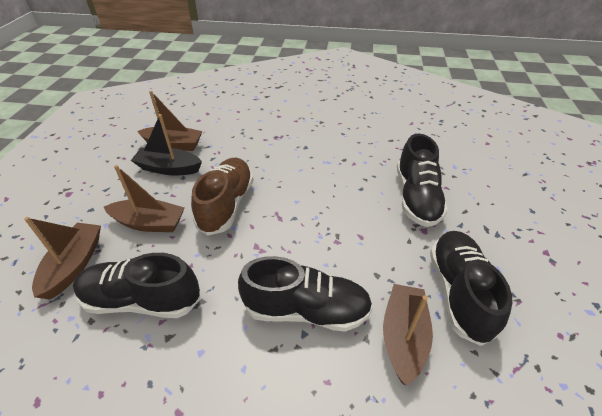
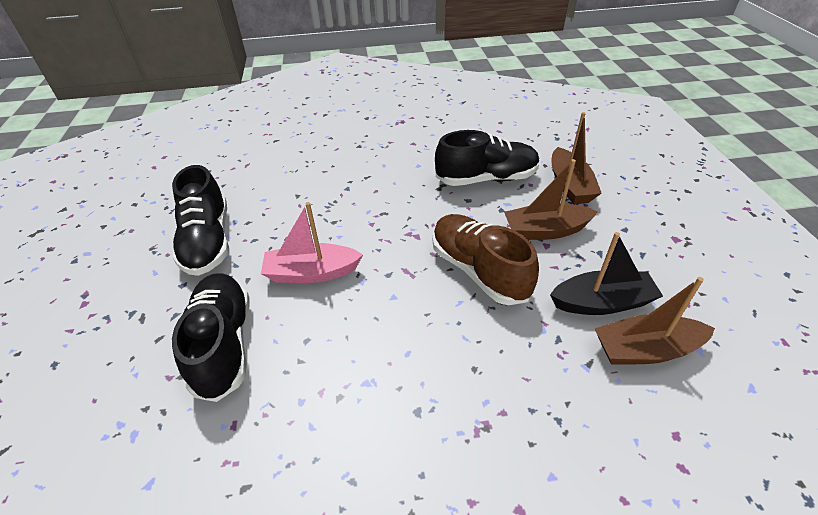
camera: 165 degrees right, 0 degrees up
(226, 204) = (478, 270): brown shoe -> brown shoe turned 150 degrees clockwise
(306, 310) = (349, 201): black shoe -> none
(354, 233) = (312, 273): none -> pink boat
(403, 337) = (267, 202): brown boat -> none

